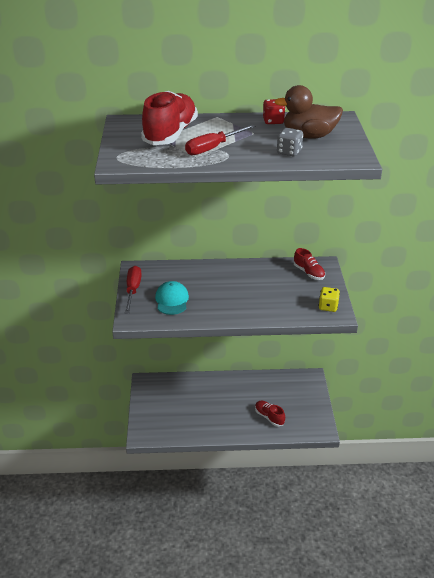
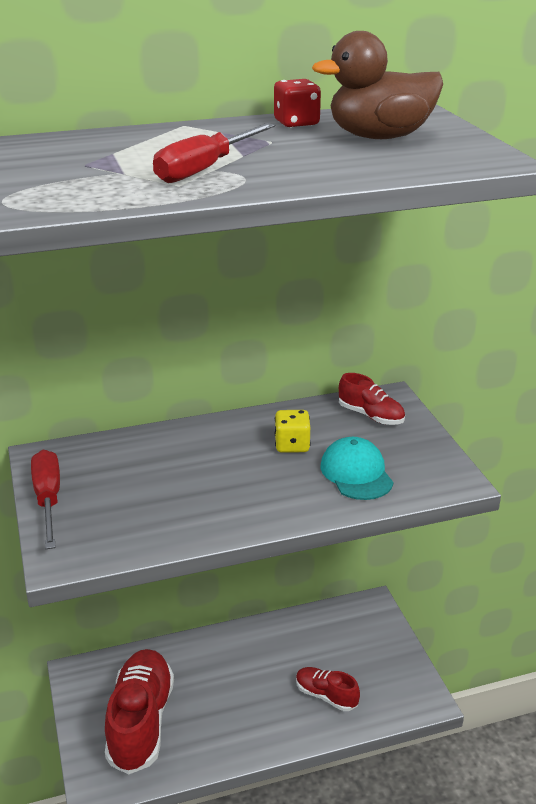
camera: 15 degrees left, 5 degrees down
(170, 134) = (104, 156): red shoe -> red shoe (141, 722)
(172, 300) = (134, 506): turquoise cap -> turquoise cap (356, 473)
(289, 152) = (361, 162): grey dice -> none
(328, 306) = (433, 470): yellow dice -> yellow dice (292, 445)

